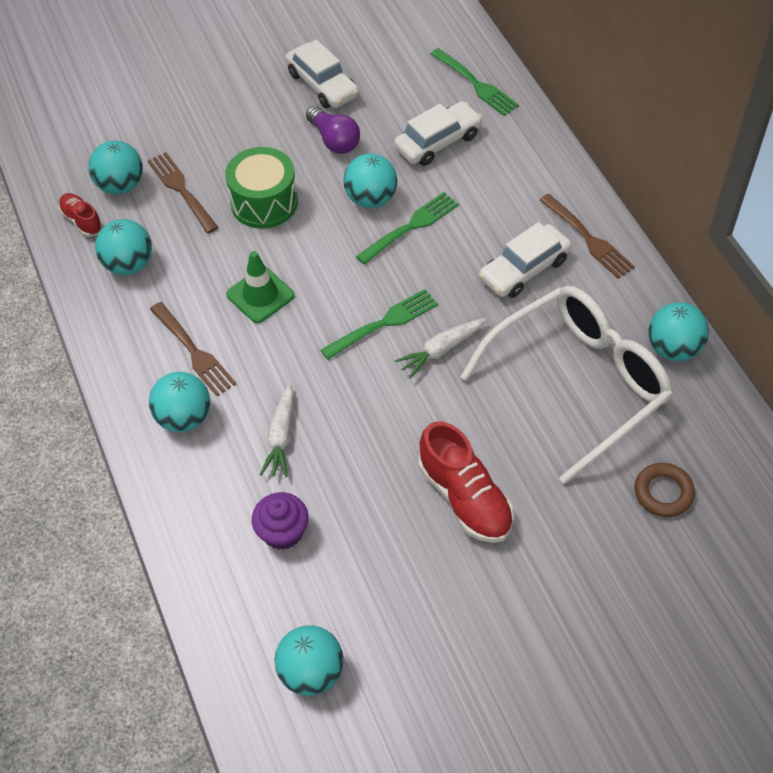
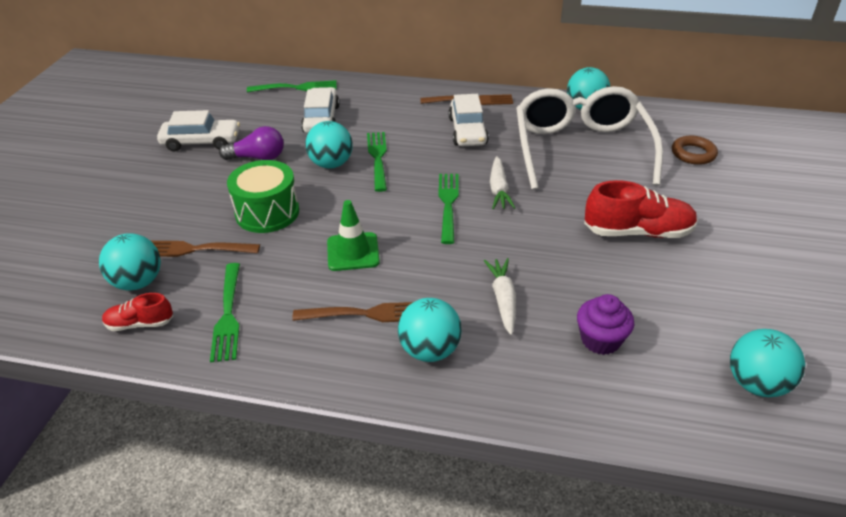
camera: 55 degrees left, 15 degrees down
(129, 264) = (228, 314): turquoise ball -> green fork
(281, 436) = (503, 299): white carrot -> white carrot turned 135 degrees counterclockwise

